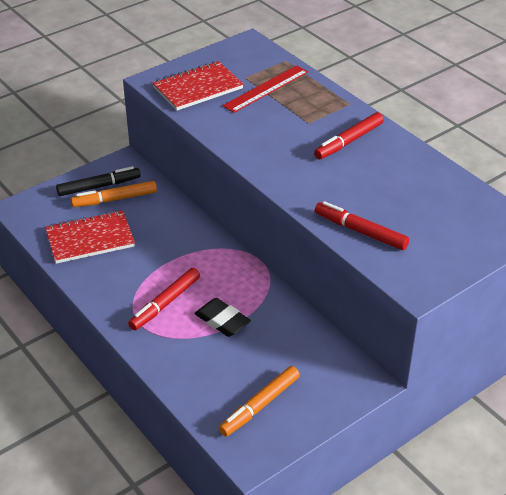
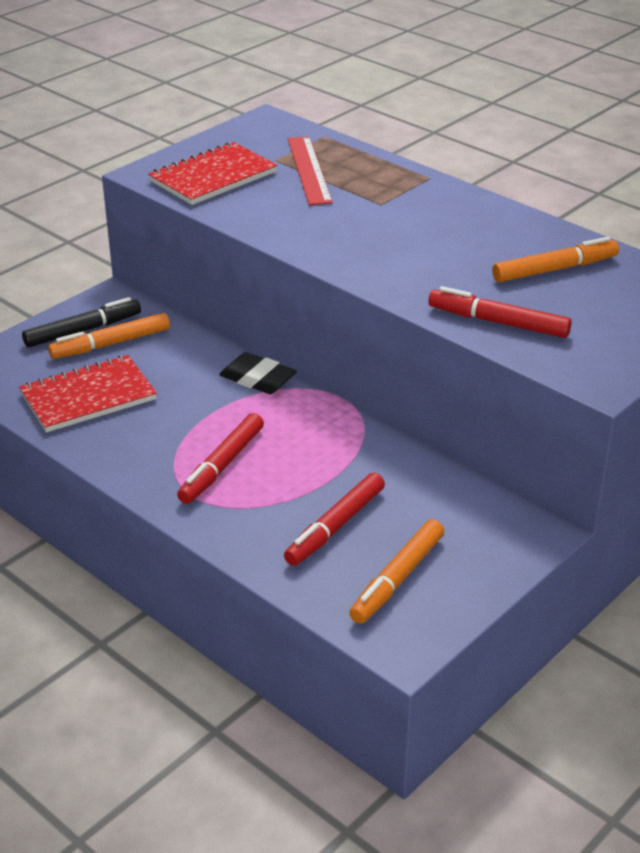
camera: 10 degrees left, 5 degrees down
(222, 321) = (310, 478): black eraser -> black eraser (257, 379)
(266, 89) = (309, 170): red ruler -> red ruler turned 45 degrees counterclockwise
(349, 141) = (444, 220): red marker -> red marker (336, 526)
(414, 191) = (554, 269): none -> orange marker

